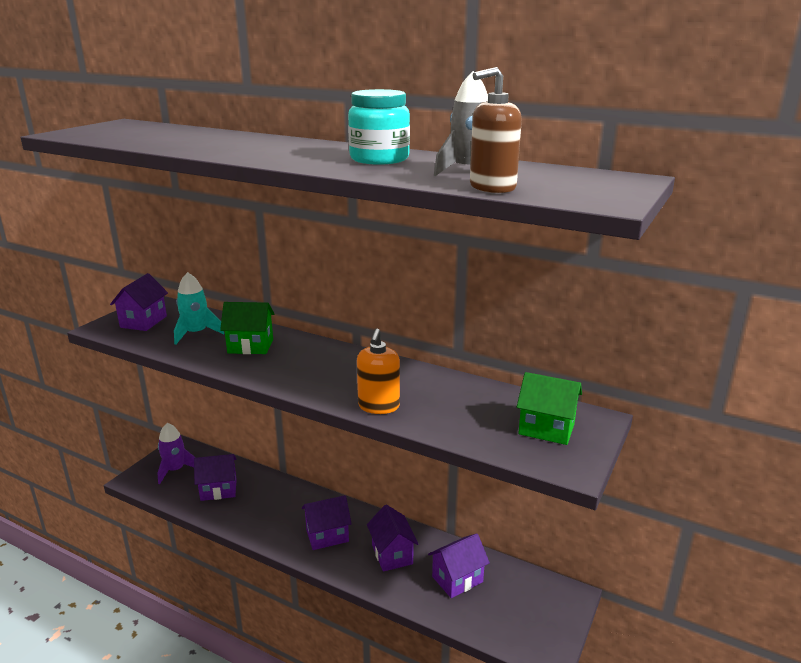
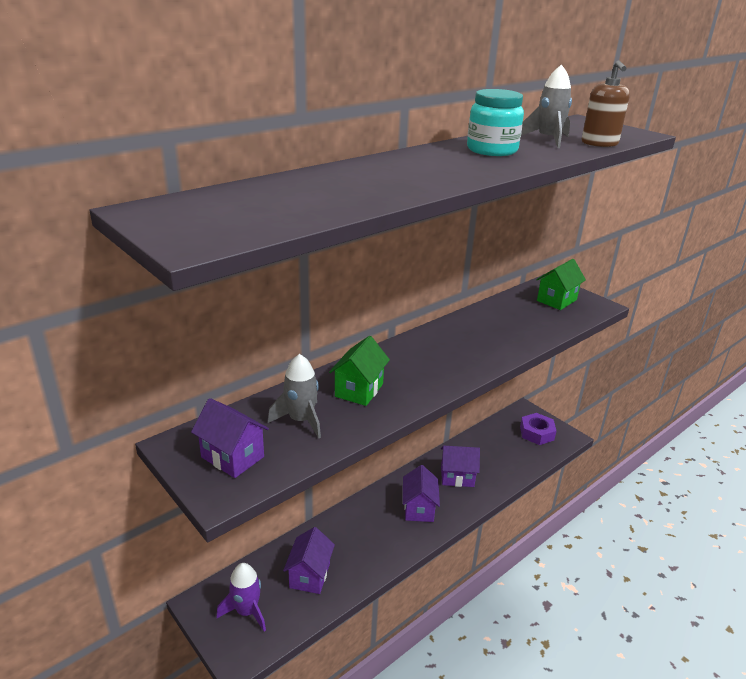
camera: 70 degrees left, 5 degrees up
(196, 333) = (301, 420): turquoise rocket -> grey rocket
(378, 406) = (506, 349): orange soap dispenser -> none
(457, 579) = (495, 452): purple house -> none
(528, 616) = (537, 433): none -> purple nut

